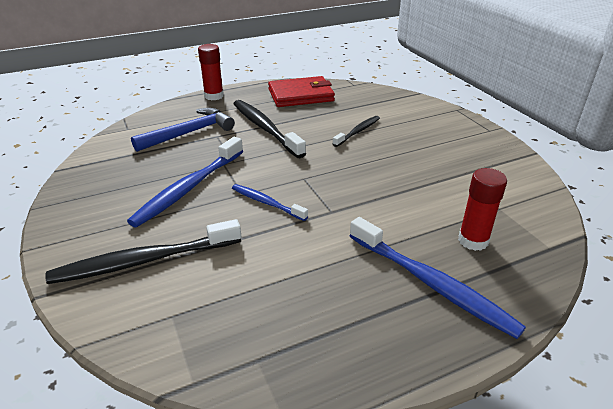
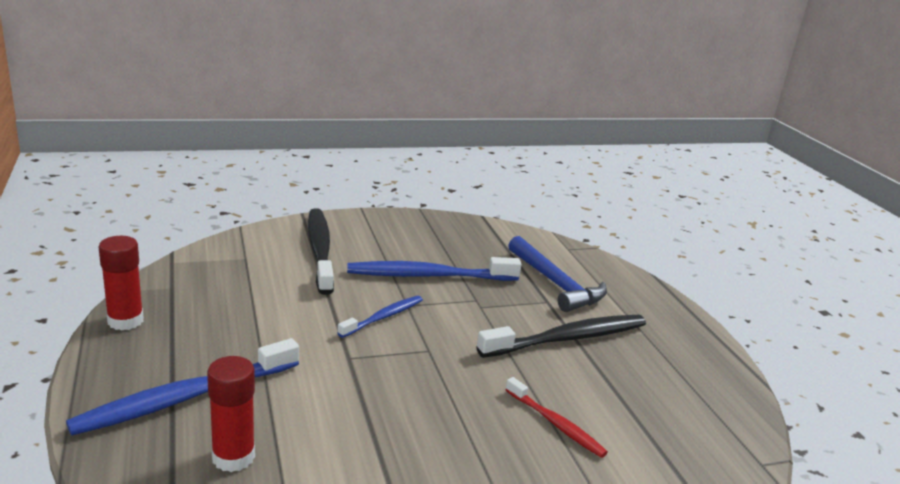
camera: 95 degrees right, 10 degrees down
(189, 188) = (429, 276): blue toothbrush -> blue toothbrush turned 45 degrees counterclockwise
(214, 96) = (671, 309): red glue stick -> red glue stick (125, 321)
(301, 95) = (692, 388): red wallet -> none
(358, 131) = (555, 424): black toothbrush -> red toothbrush

